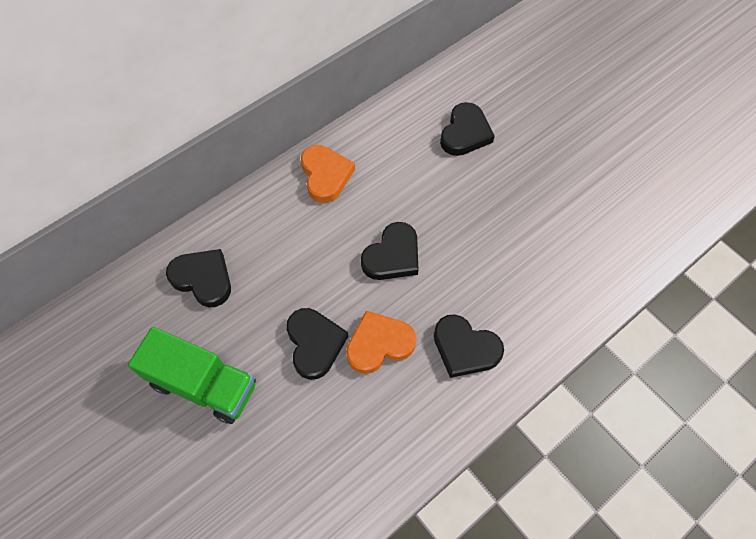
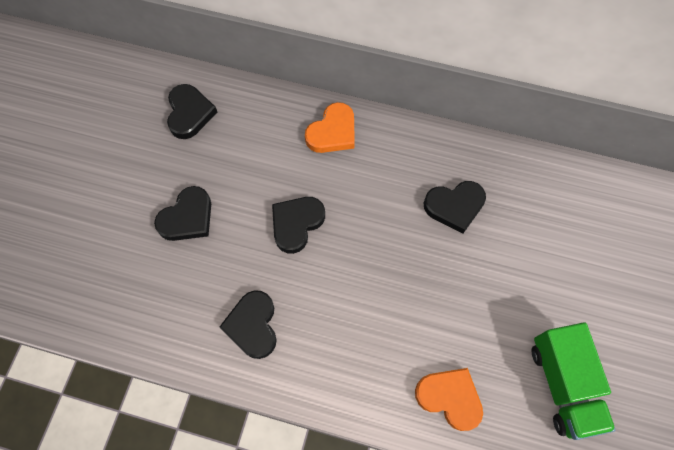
camera: 55 degrees right, 5 degrees up
(203, 384) = (113, 169): green truck -> green truck (563, 384)
(379, 344) = (216, 261): orange heart -> orange heart (449, 398)
(392, 256) = (296, 224): black heart -> black heart turned 120 degrees clockwise

